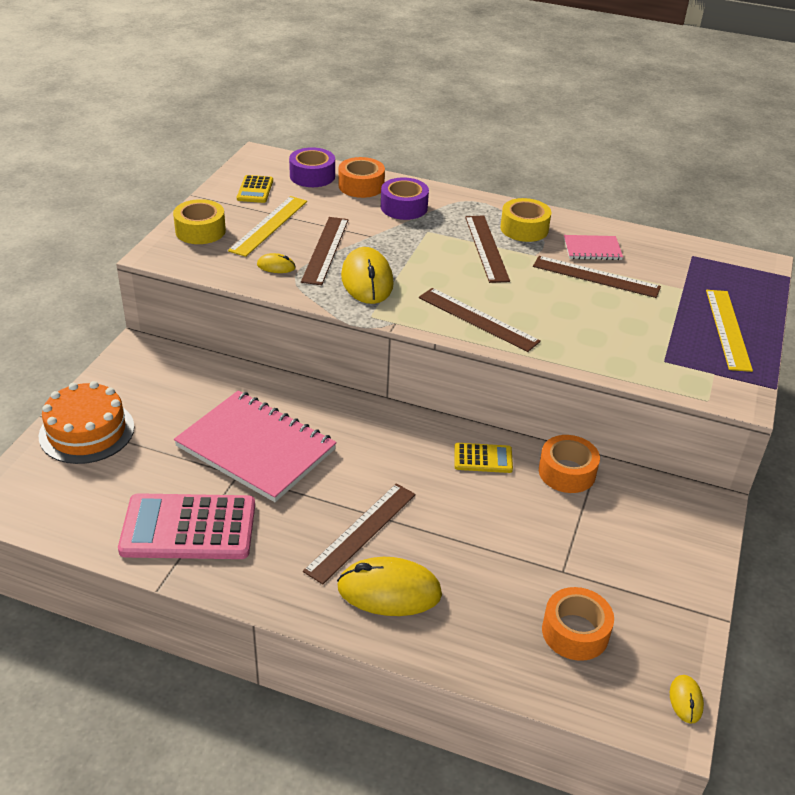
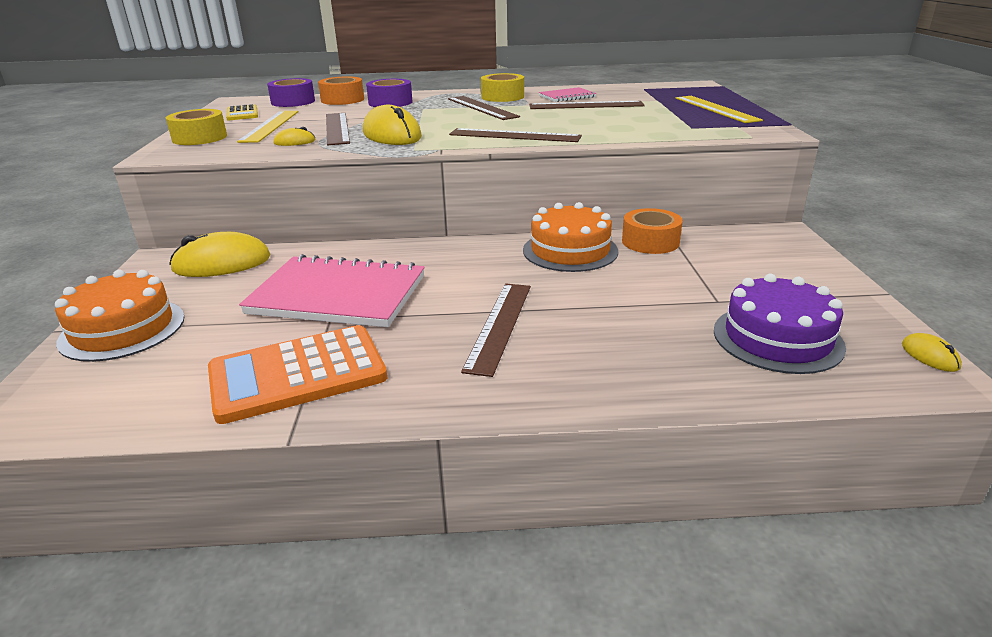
camera: 20 degrees left, 10 degrees down
(188, 528) = (298, 374): pink calculator -> orange calculator
(389, 591) = (569, 361): yellow mouse -> yellow mouse (222, 263)
(483, 458) = (570, 250): yellow calculator -> orange cake
(575, 632) = (777, 338): orange tape -> purple cake

